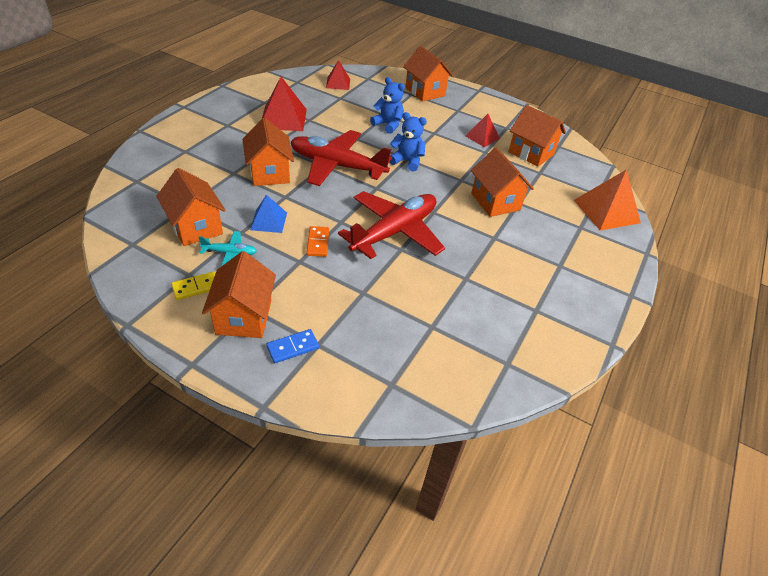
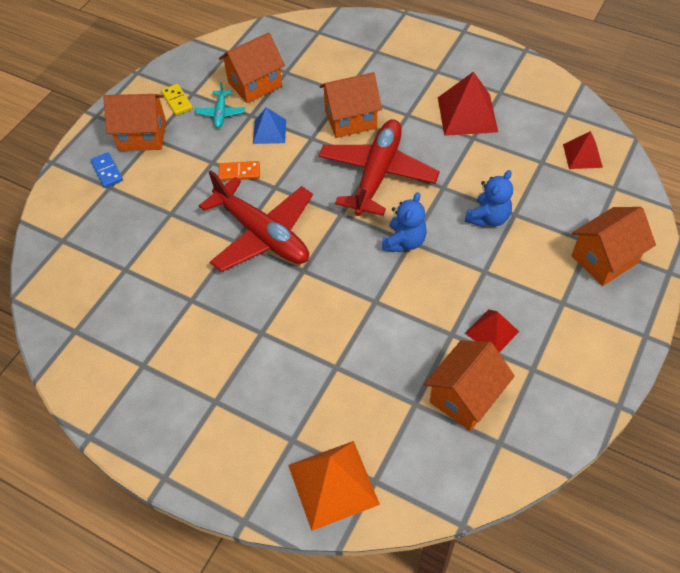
camera: 95 degrees right, 10 degrees up
(495, 201) = (333, 338): orange house -> none

